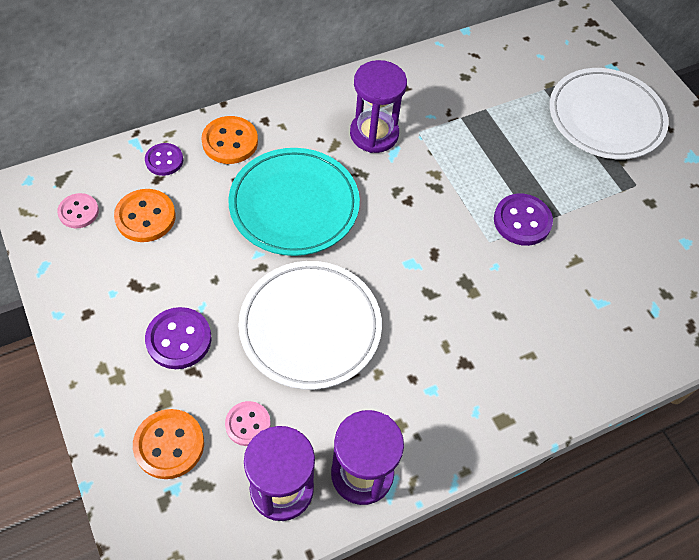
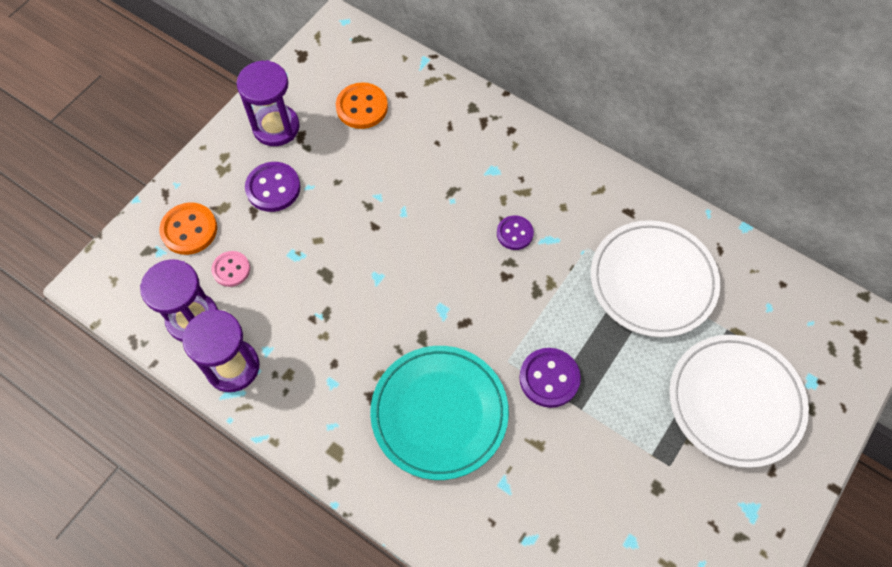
camera: 65 degrees right, 5 degrees up
(78, 212) = (338, 66): pink button -> none
(164, 160) = (421, 88): purple button -> purple button (514, 233)
(230, 142) = (471, 119): orange button -> none
(294, 205) = (441, 196): turquoise plate -> turquoise plate (439, 413)
(310, 327) = (335, 267): white plate -> white plate (653, 281)
(374, 134) = (558, 215): purple hourglass -> purple hourglass (276, 127)

